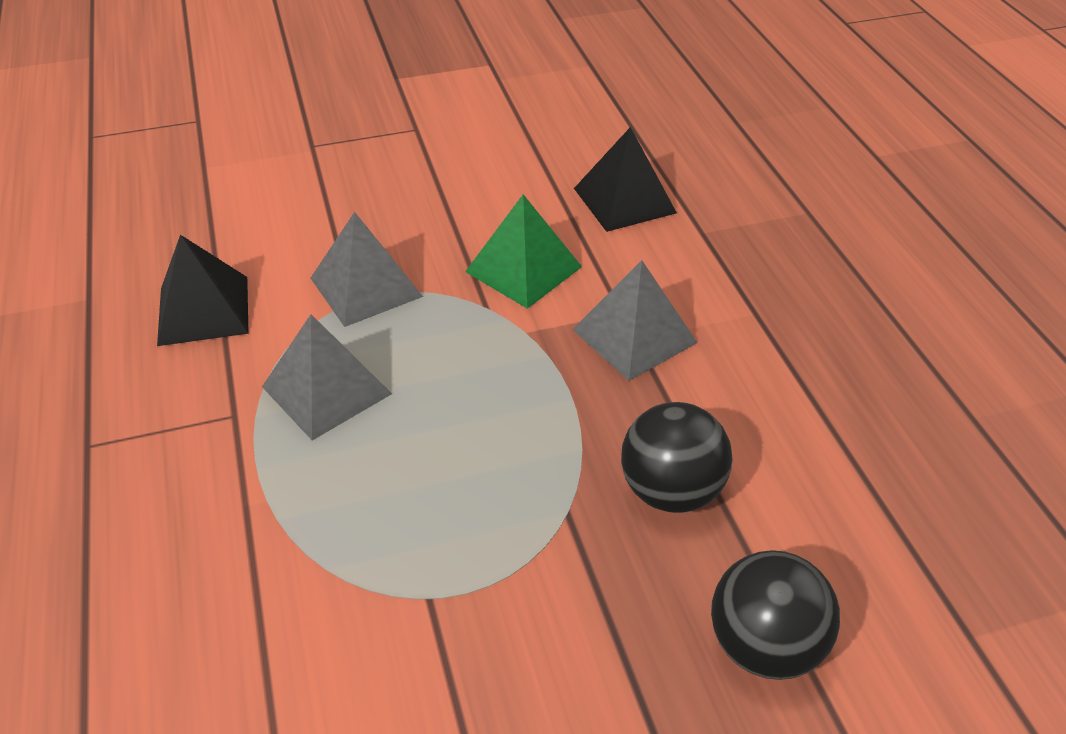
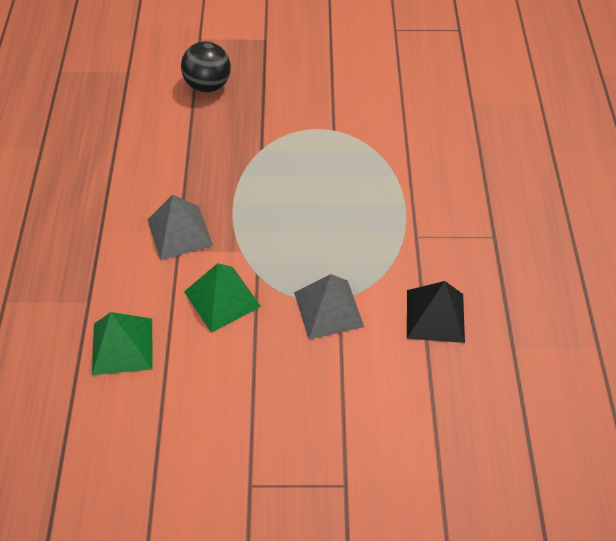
camera: 165 degrees left, 10 degrees up
(326, 390) = (364, 239): grey pyramid -> none
(624, 200) = (122, 346): black pyramid -> green pyramid
(671, 491) = (209, 147): black ball -> none

